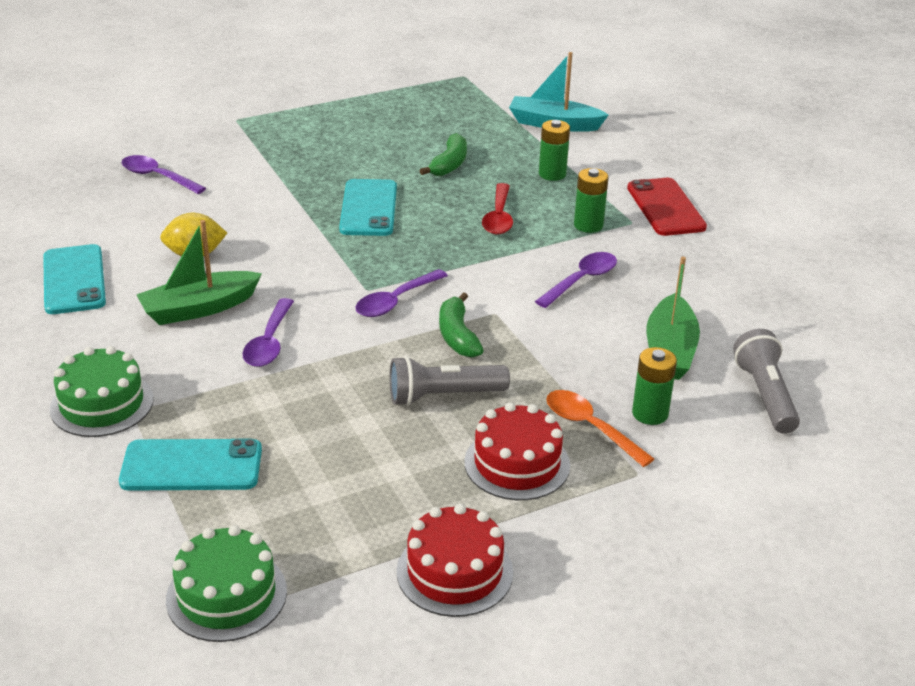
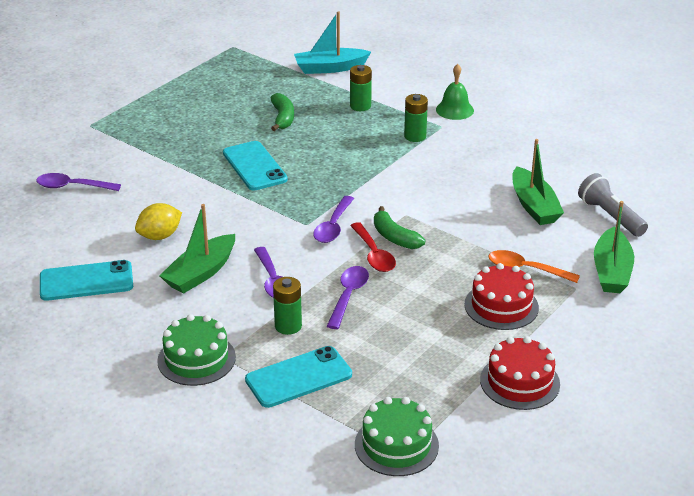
camera: 25 degrees left, 0 degrees up
(74, 280) = (86, 281): turquoise phone -> turquoise phone turned 60 degrees counterclockwise
(443, 396) = (420, 279): grey flashlight -> none
(498, 217) = (351, 147): red spoon -> red spoon (374, 254)
(581, 280) = (442, 176): purple spoon -> purple spoon (348, 296)
(650, 413) = (554, 249): green battery -> green battery (288, 326)
(666, 207) = (454, 110): red phone -> green bell
(707, 467) = (611, 271): none -> green boat

